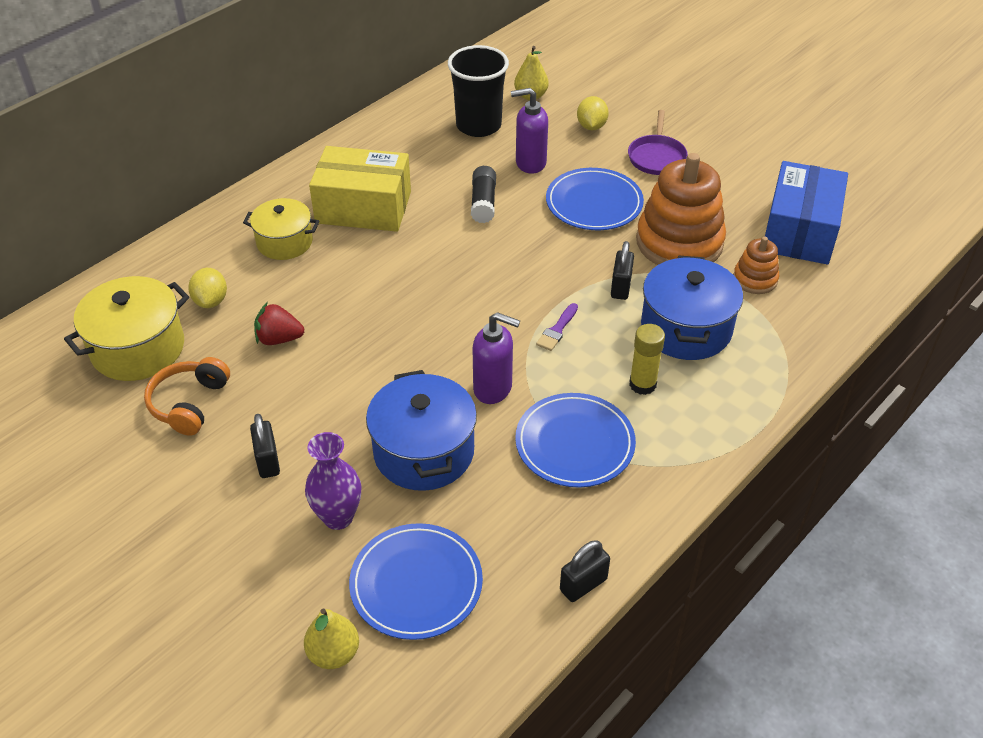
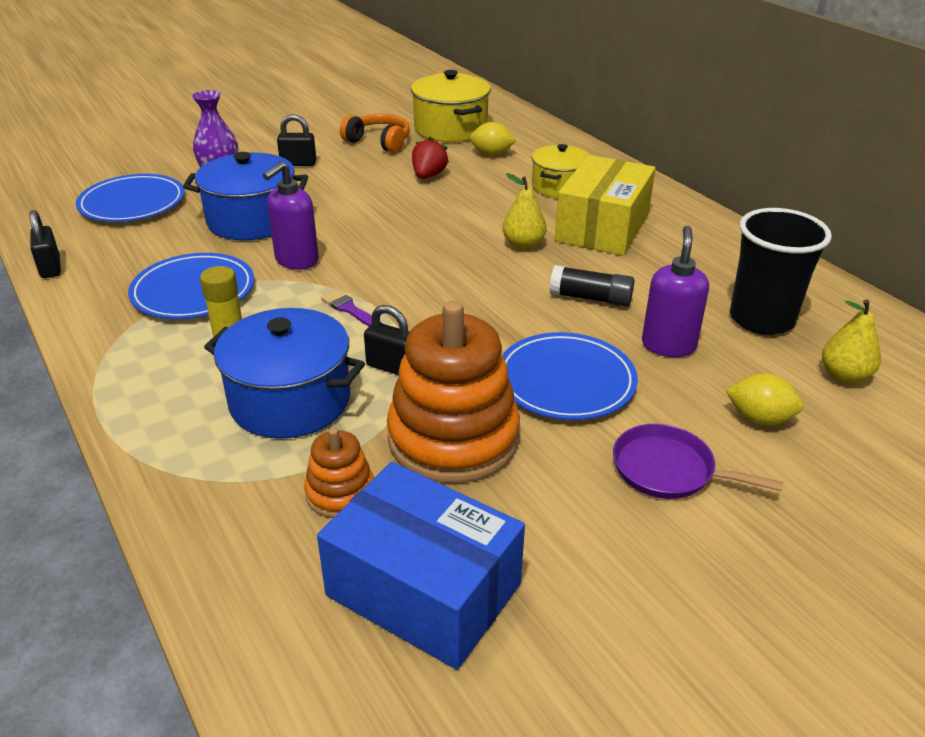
camera: 105 degrees right, 10 degrees down
(333, 653) = (113, 172): yellow pear -> yellow pear (523, 245)

